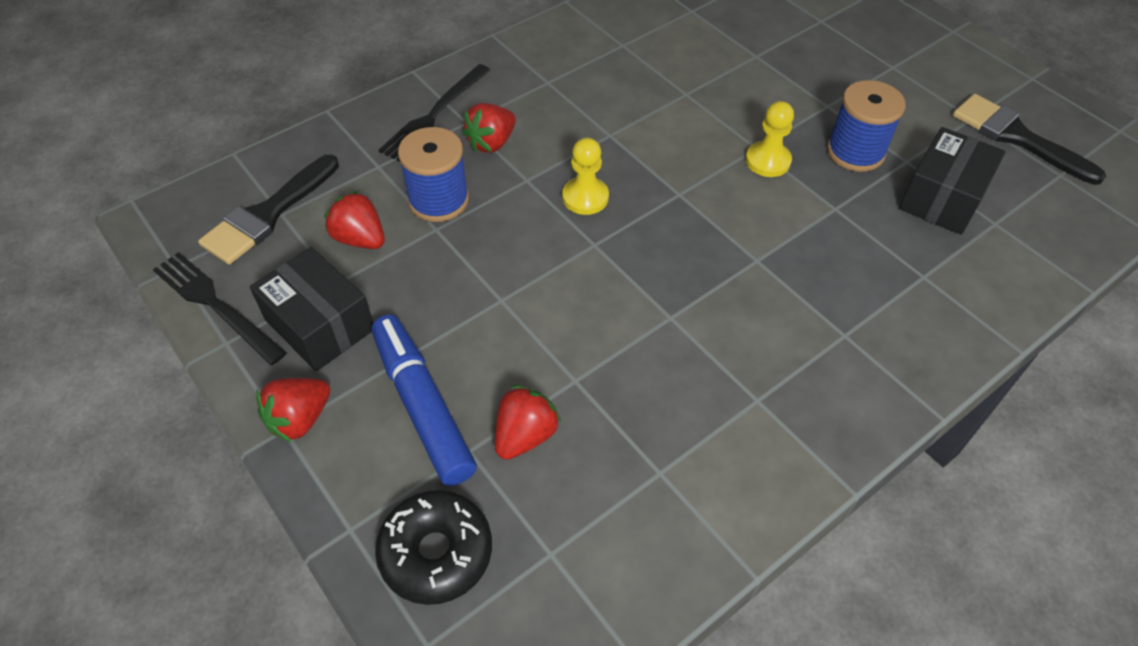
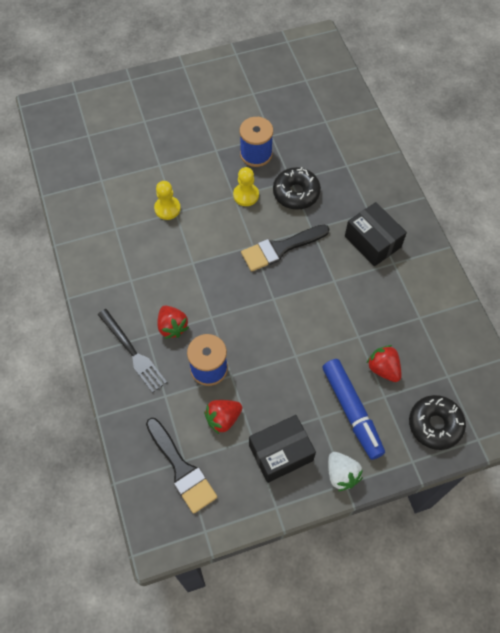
camera: 70 degrees left, 10 degrees up
(216, 305) = (245, 509): black fork -> none
(300, 419) = (341, 474): red strawberry -> white strawberry
(423, 405) = (351, 411): blue marker -> blue marker turned 105 degrees counterclockwise
(585, 197) = (237, 291): yellow pawn -> yellow pawn (167, 208)
(815, 221) = (296, 193): none -> black donut
(942, 197) = (302, 133): black box -> black box (372, 241)
(1017, 137) = (274, 83): black brush -> black brush (280, 248)

